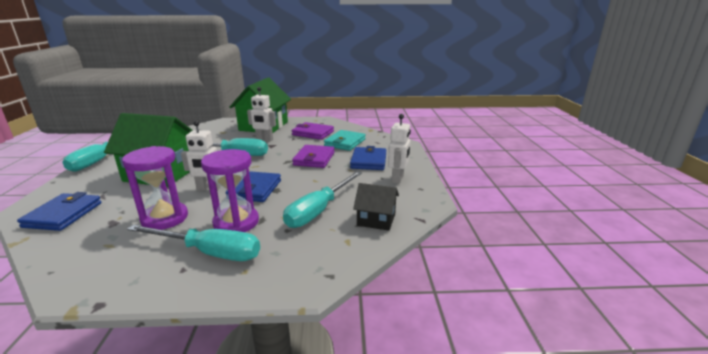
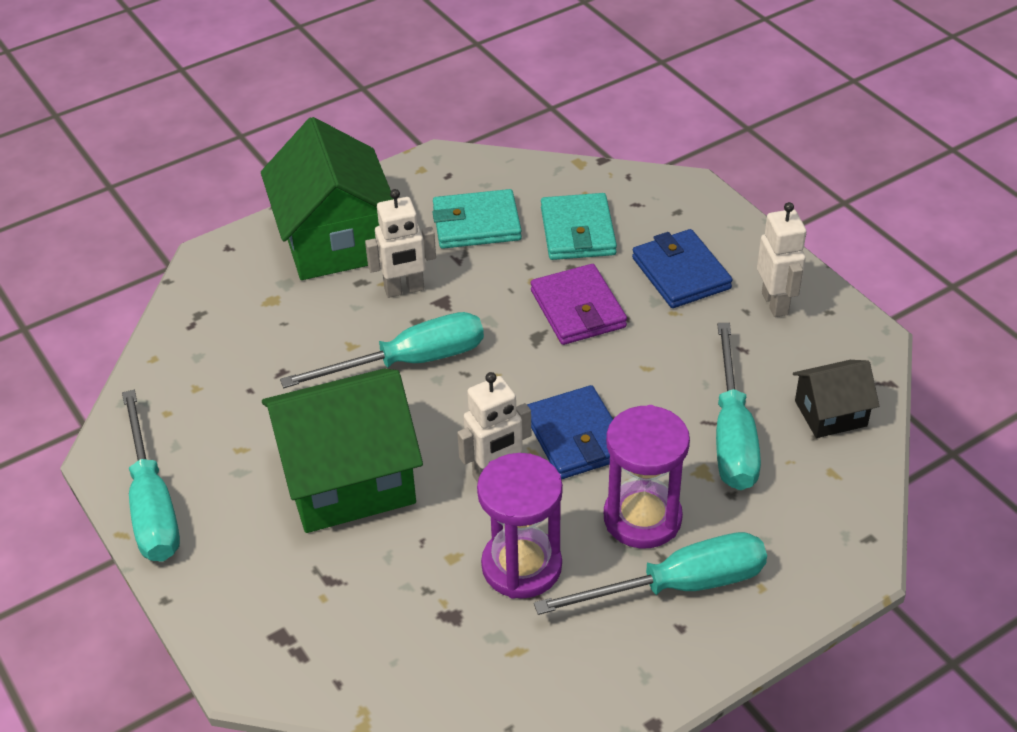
camera: 30 degrees left, 20 degrees up
(63, 215) = (339, 646): blue wallet -> none
(313, 133) = (476, 224): purple wallet -> turquoise wallet

